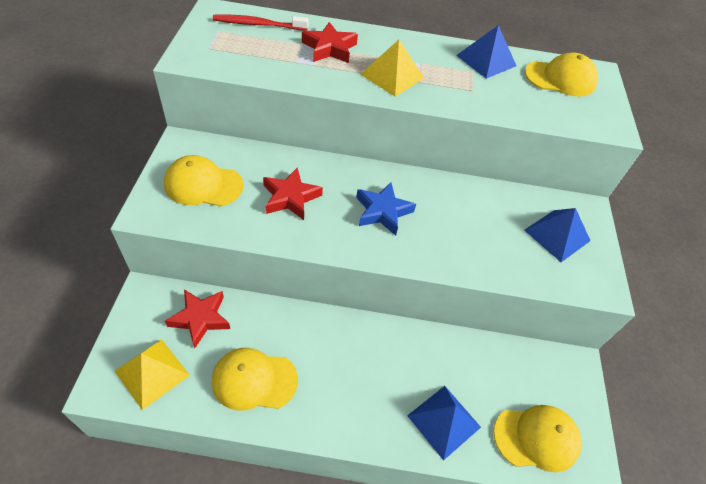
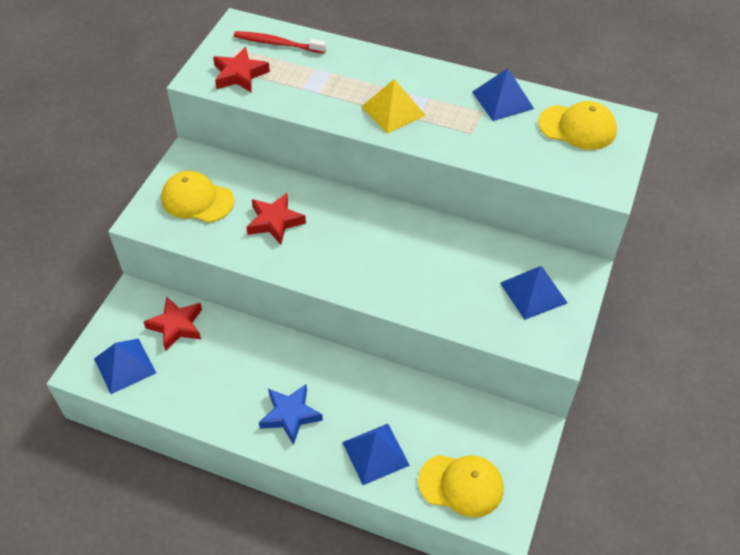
camera: 20 degrees right, 0 degrees up
(152, 373) = (125, 365): yellow pyramid -> blue pyramid
(254, 380) = (211, 387): yellow cap -> none
(329, 48) = (340, 75): red star -> red star (239, 74)
(383, 211) = (360, 246): blue star -> blue star (290, 415)

